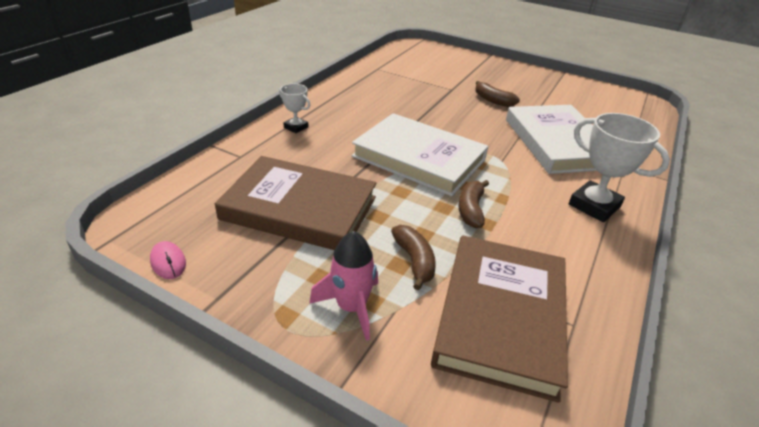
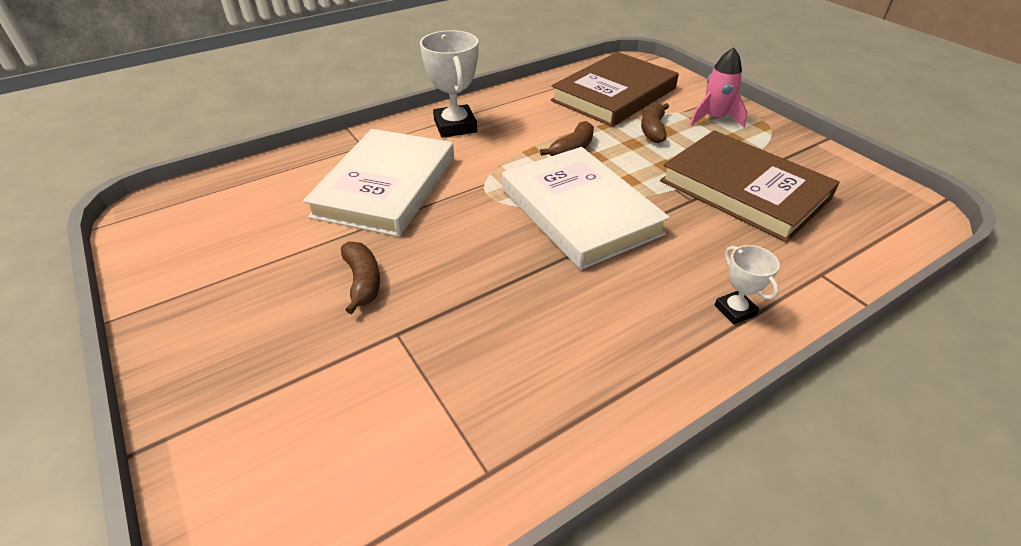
camera: 150 degrees left, 5 degrees up
(168, 262) = (866, 174): pink mouse -> none

